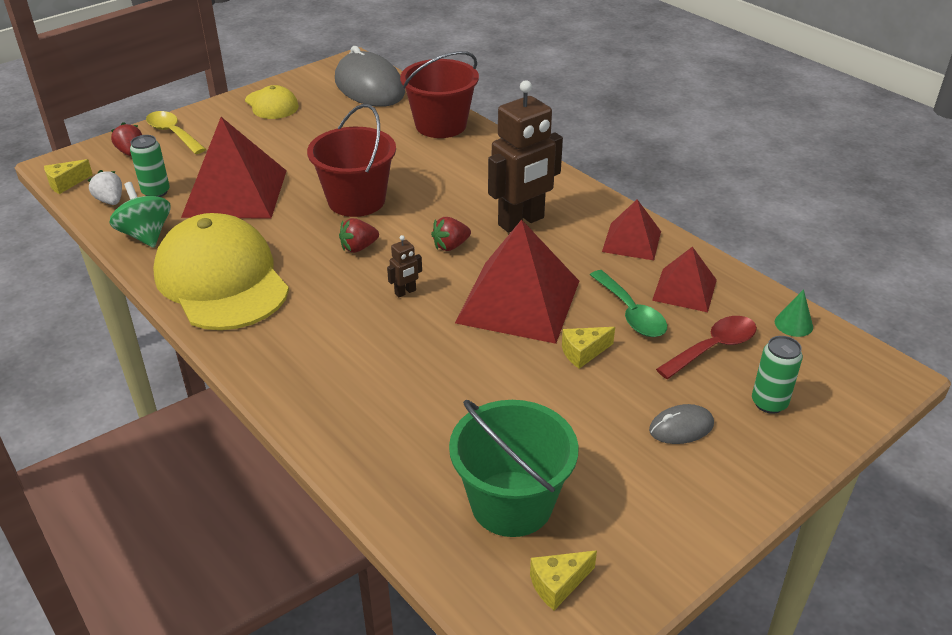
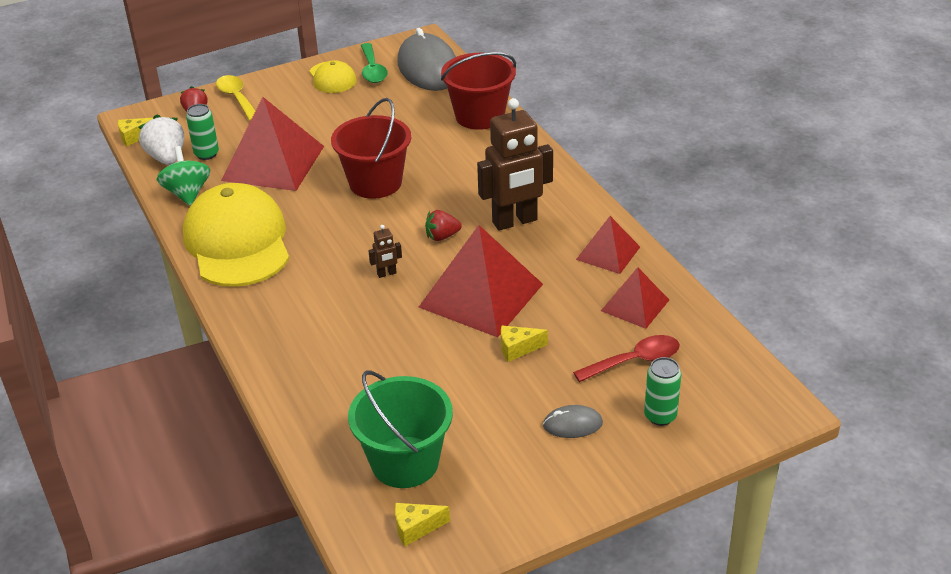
camera: 15 degrees right, 0 degrees up
(110, 201) = (167, 158): white strawberry -> white strawberry, size x1.57
(358, 247) = (361, 228): red strawberry -> none
(630, 313) = (575, 319): green spoon -> green spoon (372, 70)
(793, 324) = (720, 350): green cone -> none

